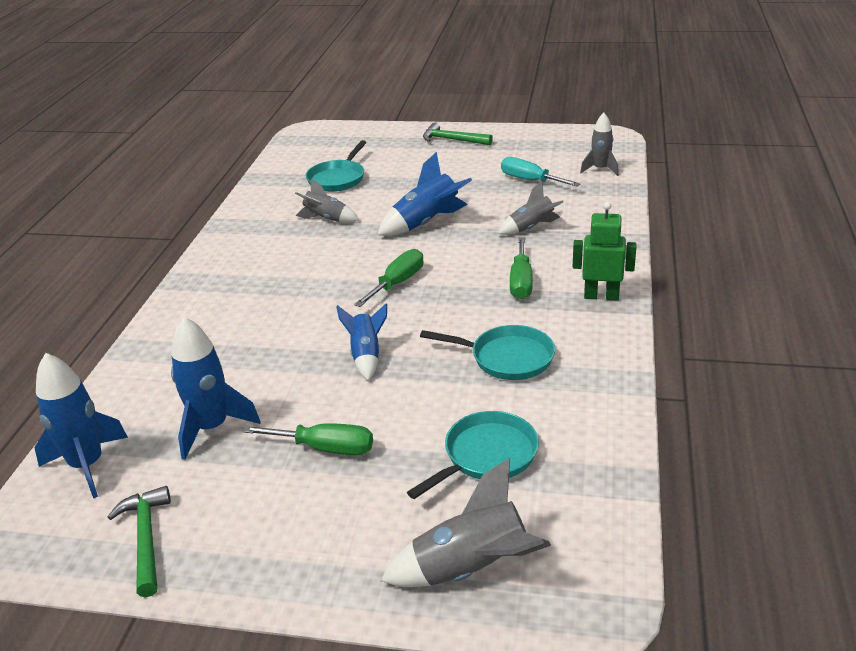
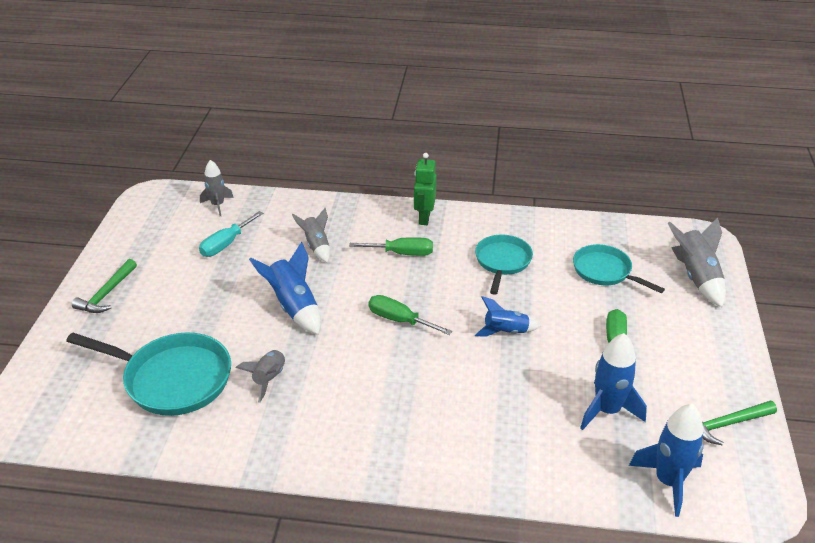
camera: 95 degrees left, 5 degrees up
(338, 178) = (172, 379): turquoise pan -> turquoise pan, size x1.57

